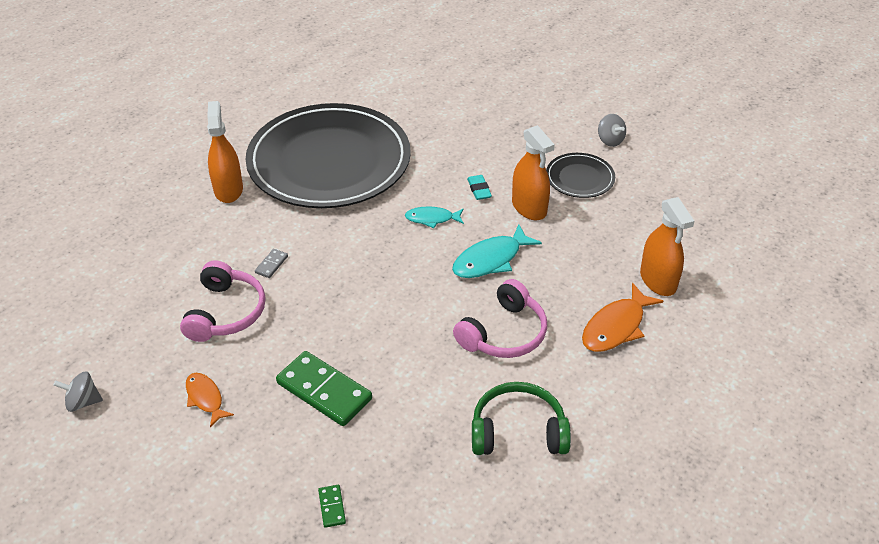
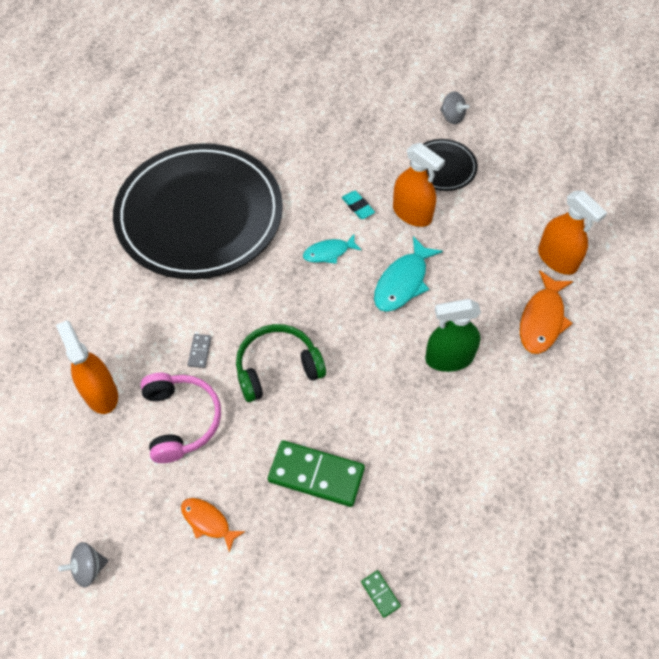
camera: 20 degrees left, 15 degrees up
(228, 190) = (114, 278): orange spray bottle -> orange spray bottle (100, 393)
(503, 333) = (449, 358): pink headphones -> green spray bottle
(518, 432) = (506, 457): green headphones -> green headphones (277, 368)

